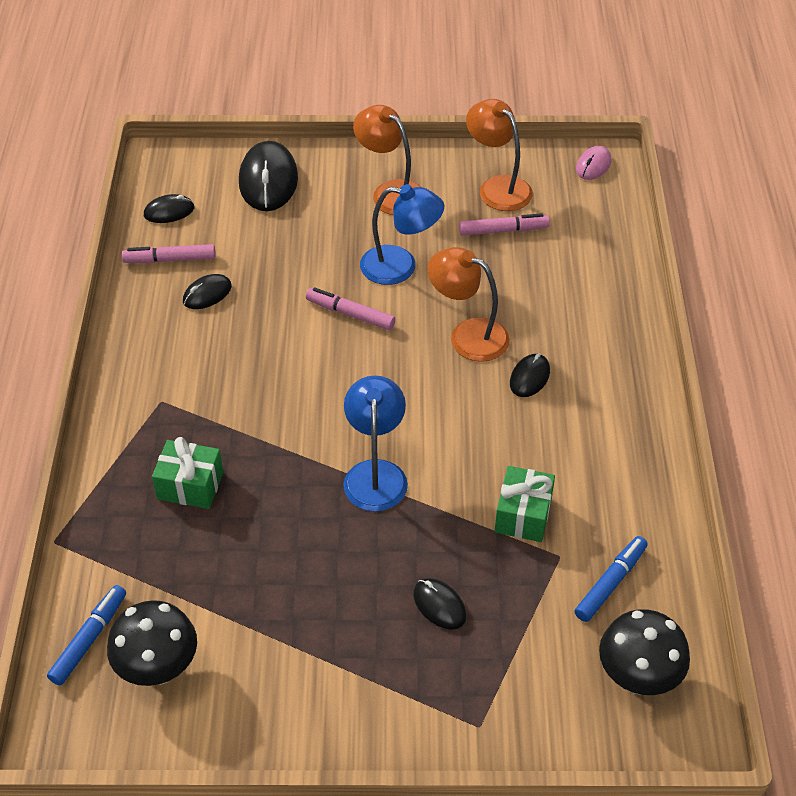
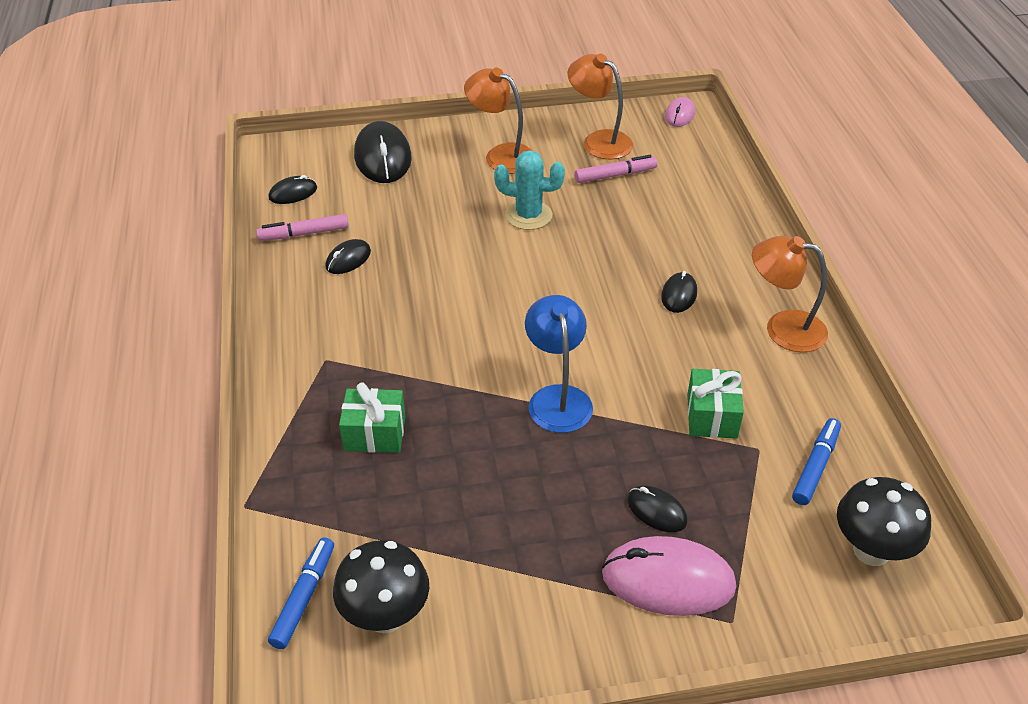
camera: 10 degrees left, 5 degrees down
(350, 314) = (492, 261): pink marker -> none
(400, 267) = (528, 215): blue lamp -> turquoise cactus
(430, 676) = (668, 580): none -> pink mouse
(468, 335) = (609, 265): orange lamp -> orange lamp (783, 328)

